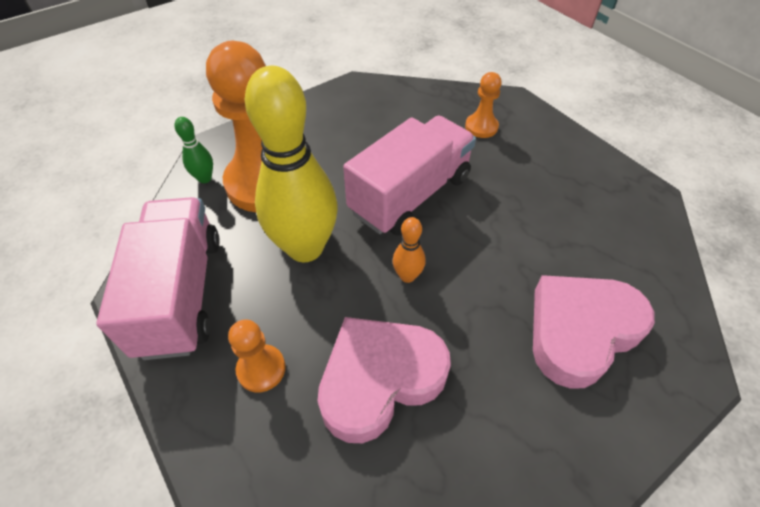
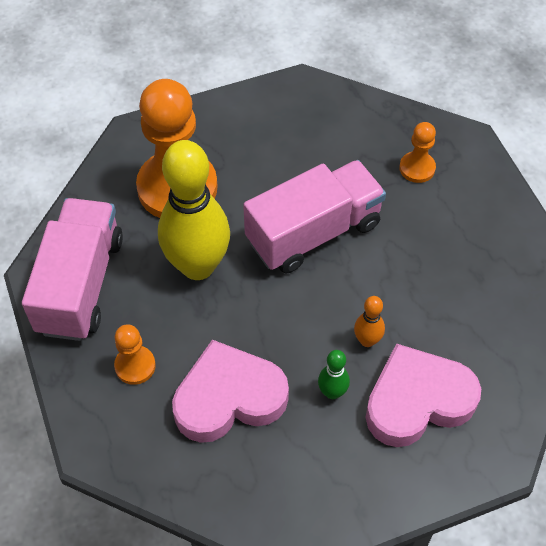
camera: 15 degrees right, 5 degrees up
(205, 178) = (120, 170): green bowling pin -> green bowling pin (332, 392)
(407, 276) = (282, 314): orange bowling pin -> orange bowling pin (367, 340)

